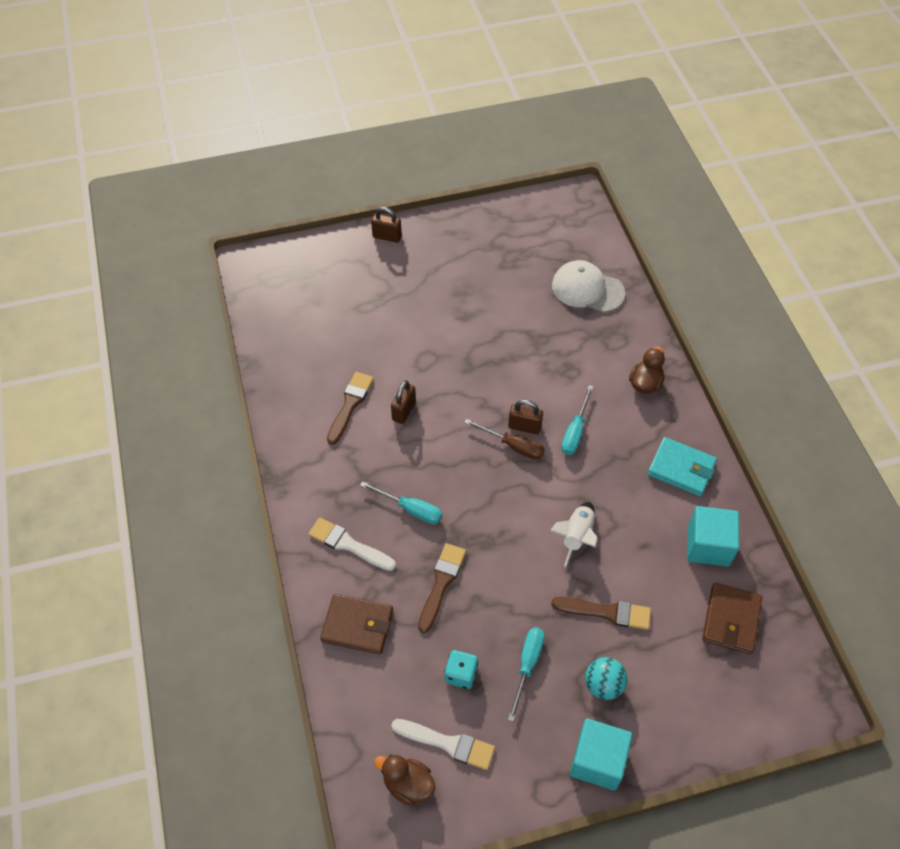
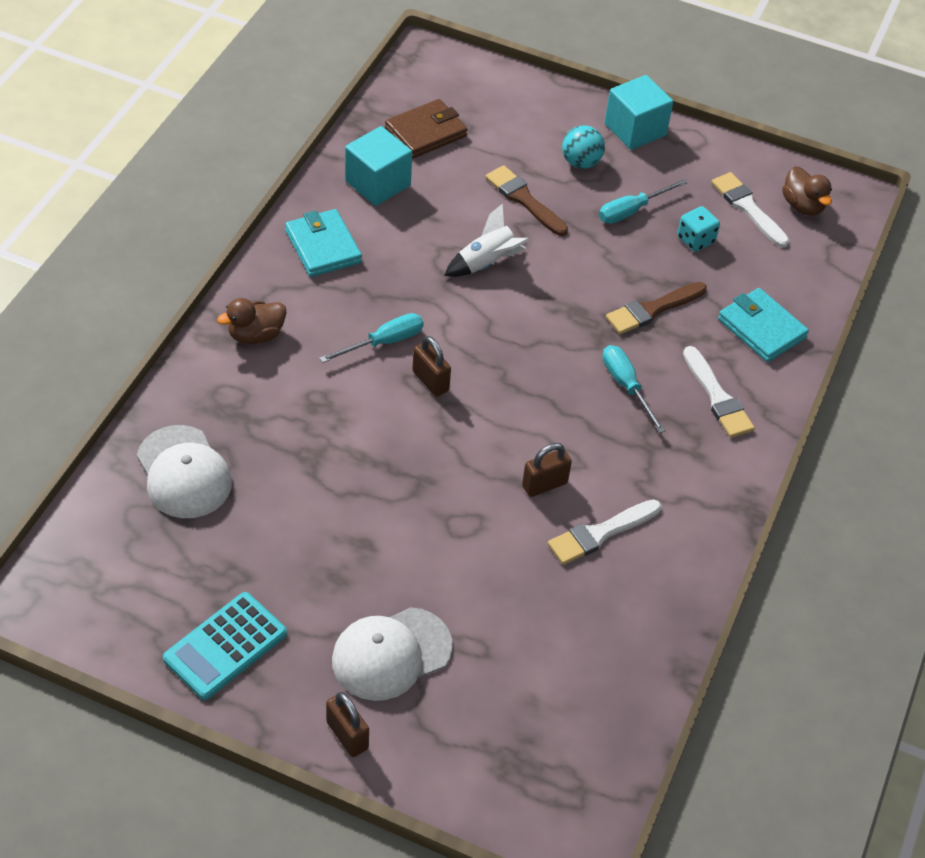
camera: 145 degrees left, 5 degrees down
(350, 405) = (600, 533): brown brush -> white brush
(357, 626) = (761, 328): brown wallet -> turquoise wallet
(401, 279) = (391, 654): none -> white cap
(477, 234) = (225, 646): none -> turquoise calculator
(513, 446) = (462, 372): brown screwdriver -> none

